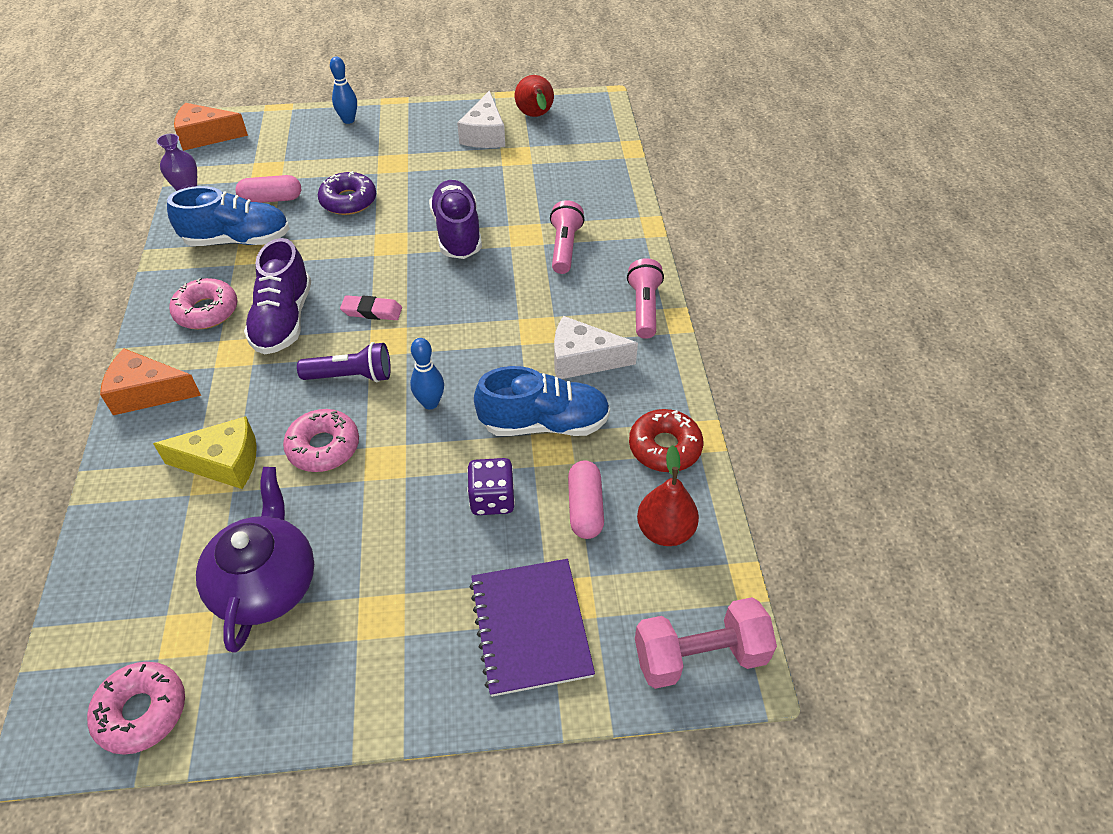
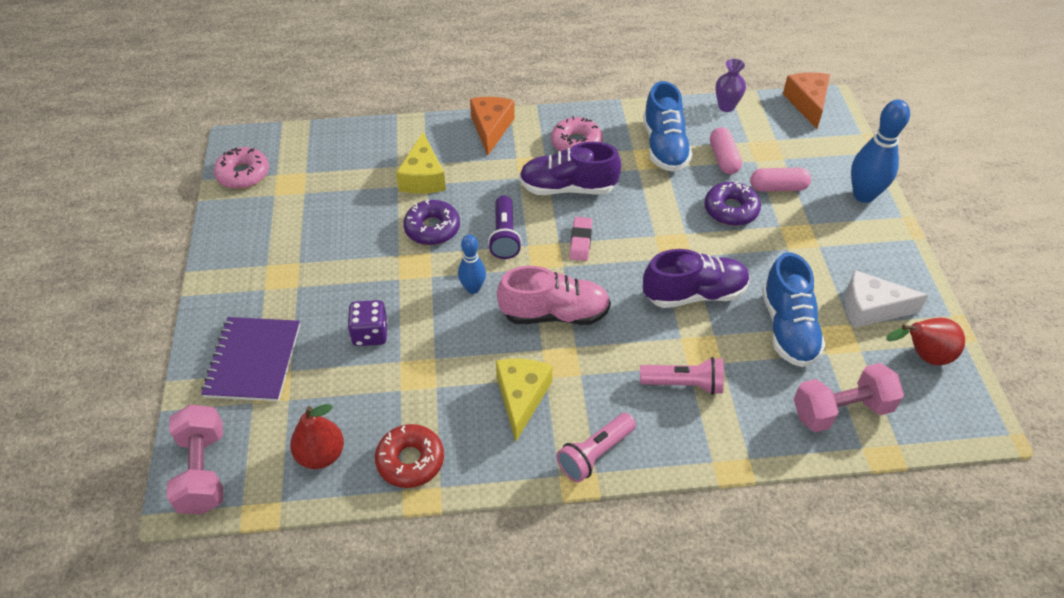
camera: 90 degrees right, 0 degrees up
(266, 583) = (319, 214): purple teapot -> none
(323, 447) = (432, 228): pink donut -> purple donut
(348, 120) = (863, 195): blue bowling pin -> blue bowling pin, size x1.68
(474, 333) = (554, 314): none -> pink shoe
(530, 627) = (253, 360): purple notebook -> purple notebook turned 75 degrees counterclockwise
(544, 423) = (445, 368): blue shoe -> blue shoe (788, 328)
(583, 359) = (521, 398): white cheese -> yellow cheese
(585, 508) = (353, 397): pink capsule -> pink capsule (778, 187)
(590, 163) = (841, 410): none -> pink dumbbell
(644, 308) = (595, 454): pink flashlight -> pink flashlight turned 135 degrees clockwise

